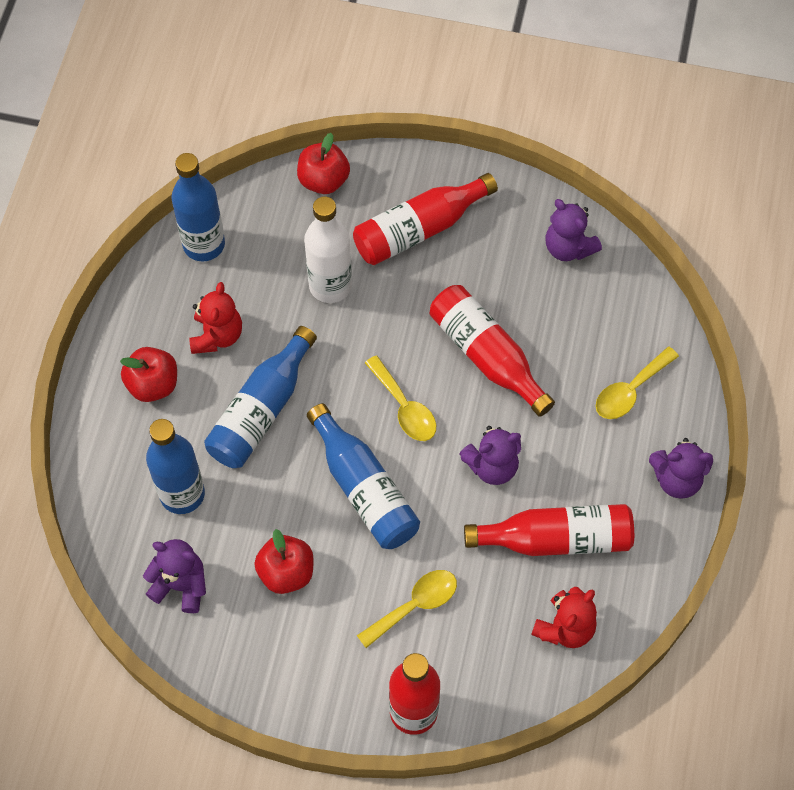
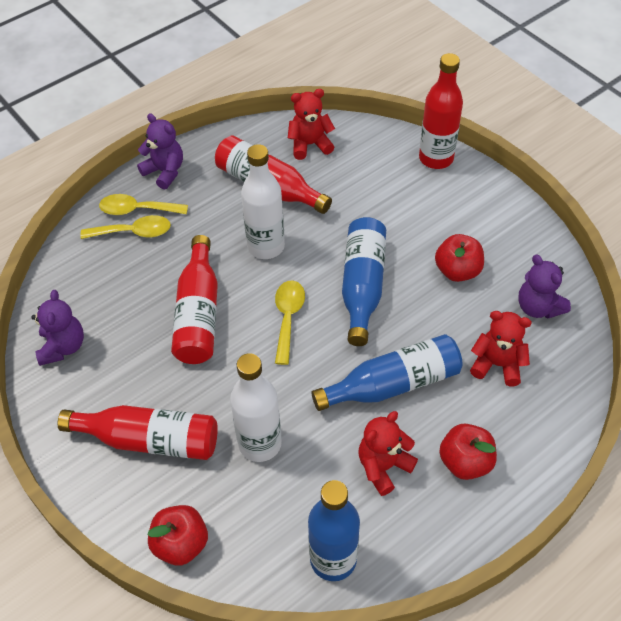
camera: 140 degrees left, 10 degrees down
(182, 494) = (497, 364): blue bottle -> red teddy bear
(415, 605) = (388, 205): yellow spoon -> yellow spoon (137, 210)
(492, 466) = (266, 246): purple teddy bear -> white bottle

